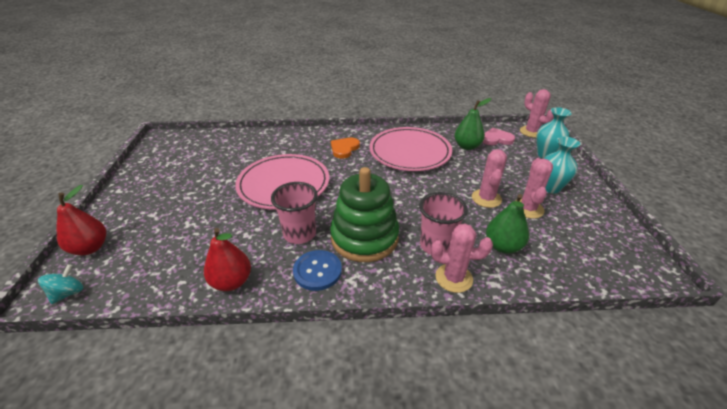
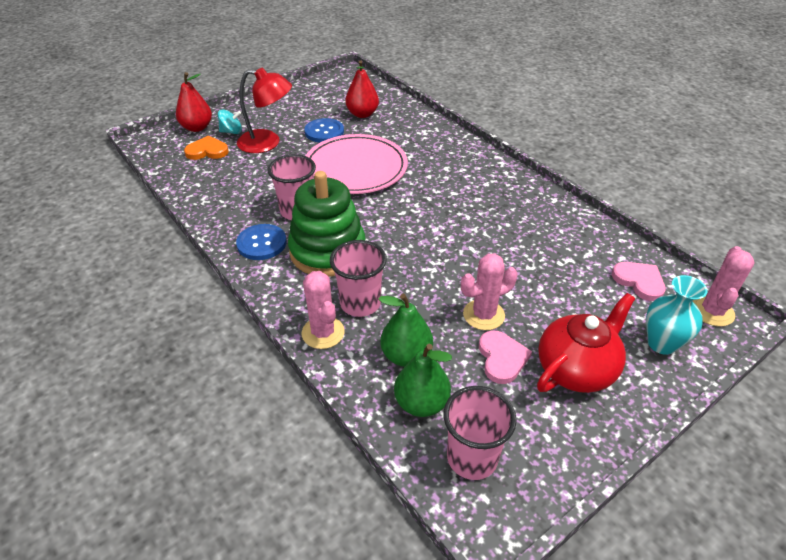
camera: 55 degrees right, 5 degrees up
(68, 293) = (153, 146): turquoise spinning top -> turquoise spinning top (231, 132)
(186, 213) = (267, 143): none -> red lamp
(217, 179) = (324, 132): none -> blue button
(231, 282) = (215, 206): red pear -> red pear (362, 114)
(344, 149) = (456, 174): orange heart -> orange heart (207, 151)
(410, 152) = (509, 220): pink plate -> none
(467, 146) = (583, 261): green pear -> green pear (421, 403)
(528, 209) = (502, 358): pink cactus -> pink heart
(550, 188) = (576, 369): turquoise vase -> red teapot
(605, 257) = (472, 458): none -> pink cup

